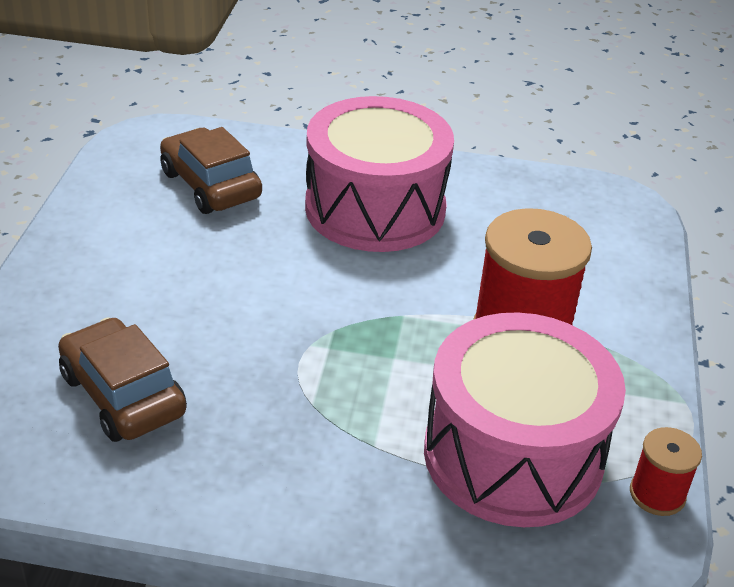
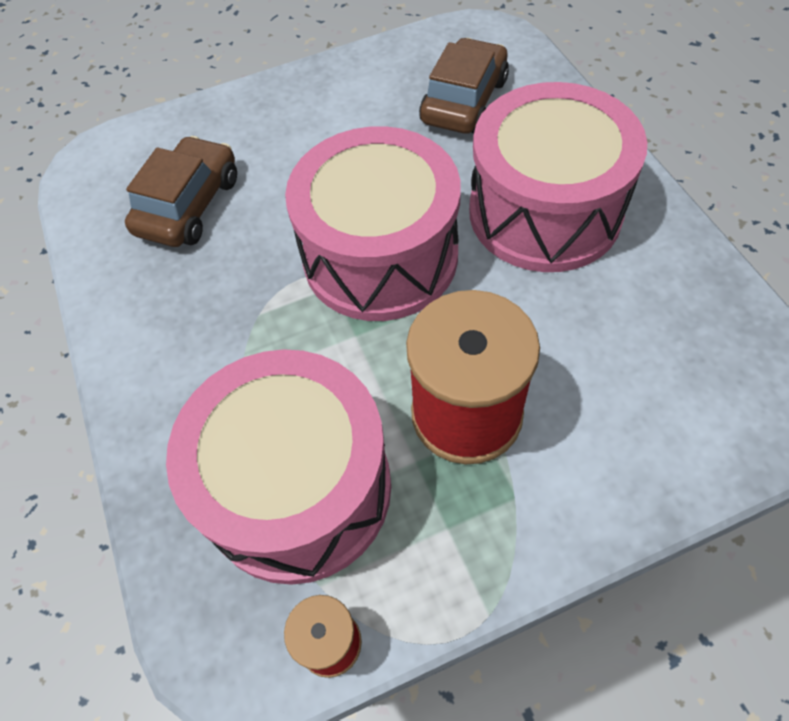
camera: 65 degrees right, 20 degrees up
(326, 307) = (380, 256): none -> pink drum

